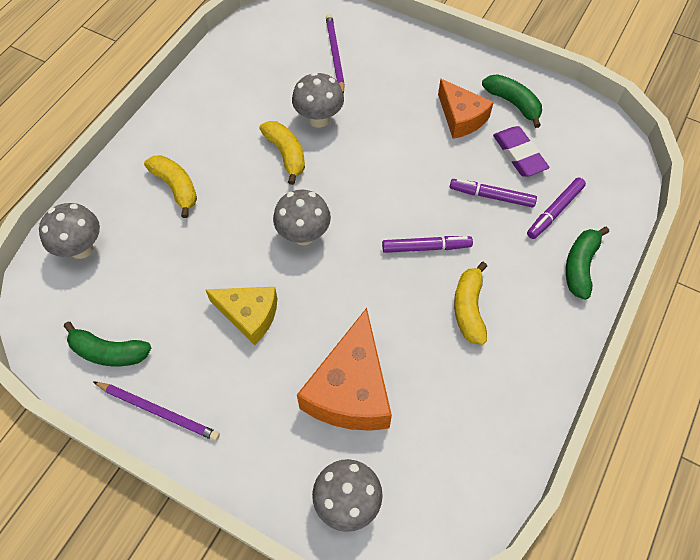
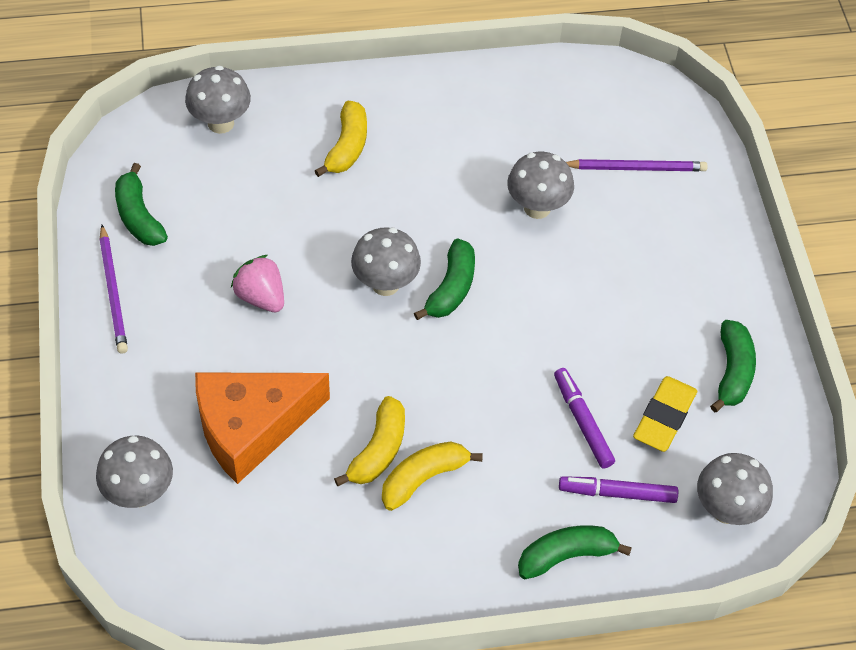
camera: 50 degrees right, 5 degrees down
(249, 315) = (261, 297): yellow cheese -> pink strawberry
(286, 154) = (467, 208): yellow banana -> yellow banana (378, 450)
(335, 55) = (635, 168): purple pencil -> purple pencil turned 45 degrees clockwise
(338, 201) = (451, 288): none -> green banana
(426, 247) = (463, 398): purple marker -> none
(461, 118) = (663, 333): orange cheese -> none
(519, 154) = (664, 417): purple eraser -> yellow eraser
(603, 166) = (726, 510): none -> grey mushroom

